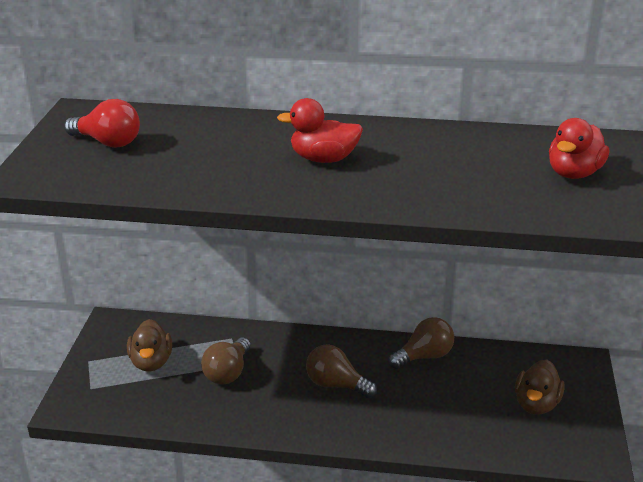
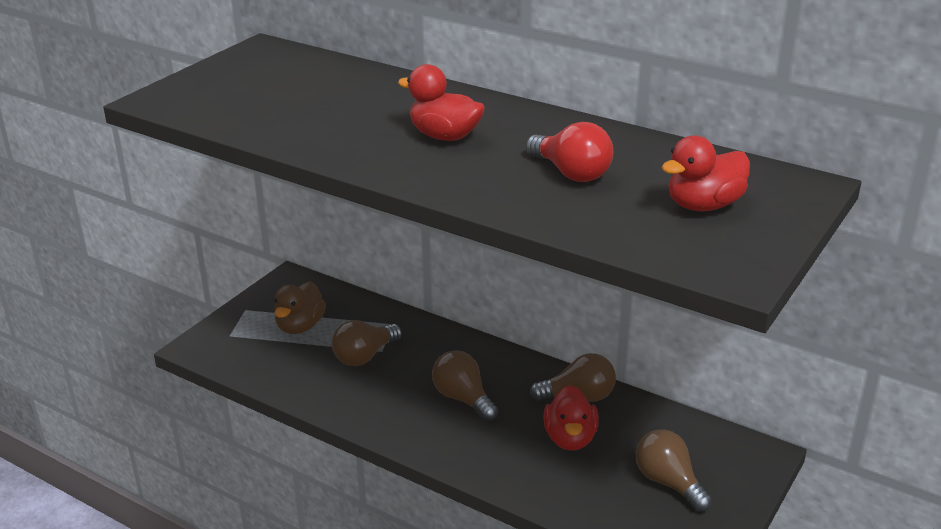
camera: 25 degrees right, 0 degrees up
(108, 142) = (258, 81): red light bulb -> red light bulb (571, 173)
(441, 392) = (570, 438): none -> red duck
(536, 404) = (668, 482): brown duck -> brown light bulb

